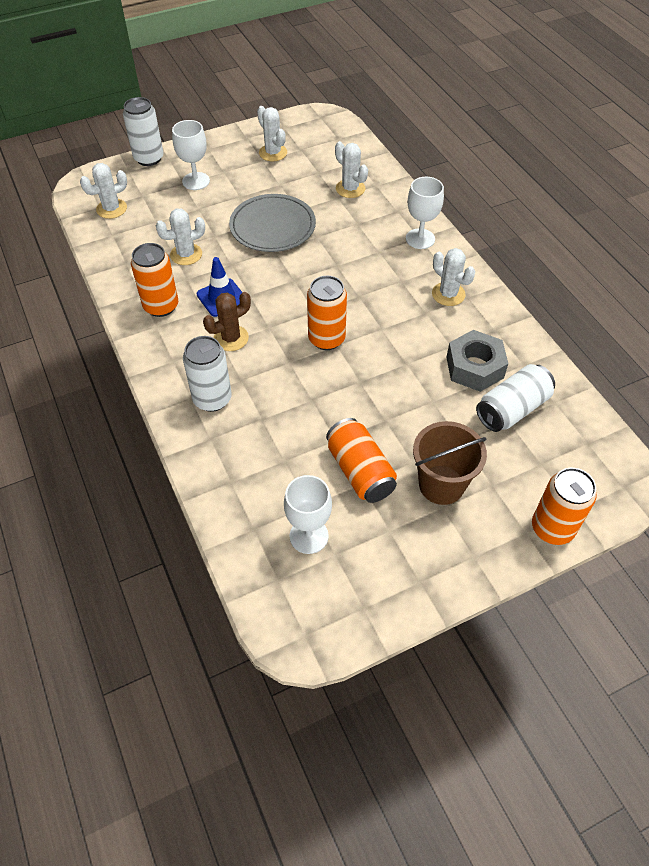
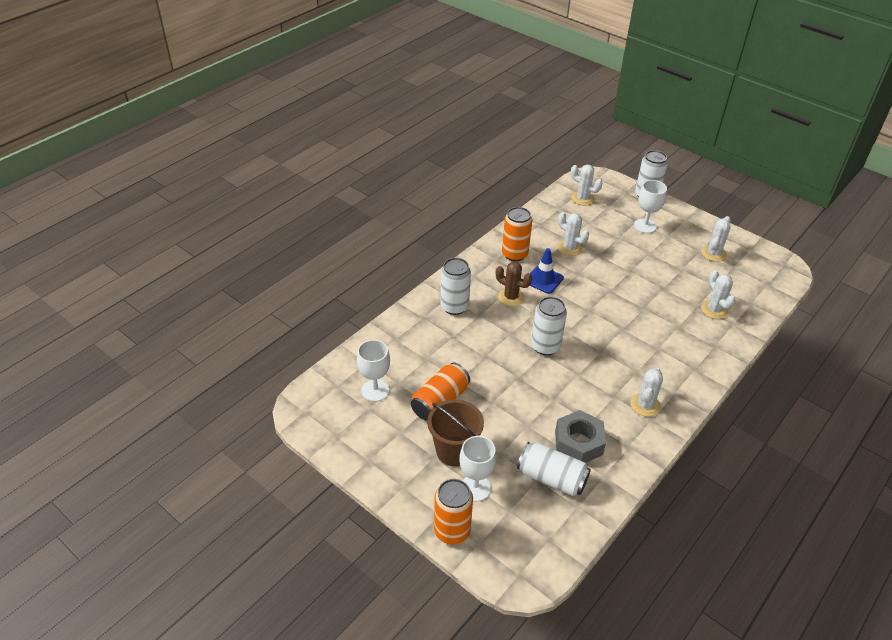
camera: 65 degrees right, 10 degrees down
(272, 227) = (633, 281): grey plate -> none
(326, 339) = (545, 346): orange can -> white can
(350, 189) = (714, 310): white cactus -> white cactus turned 45 degrees counterclockwise
(420, 239) = (694, 370): white goblet -> white goblet (475, 488)

